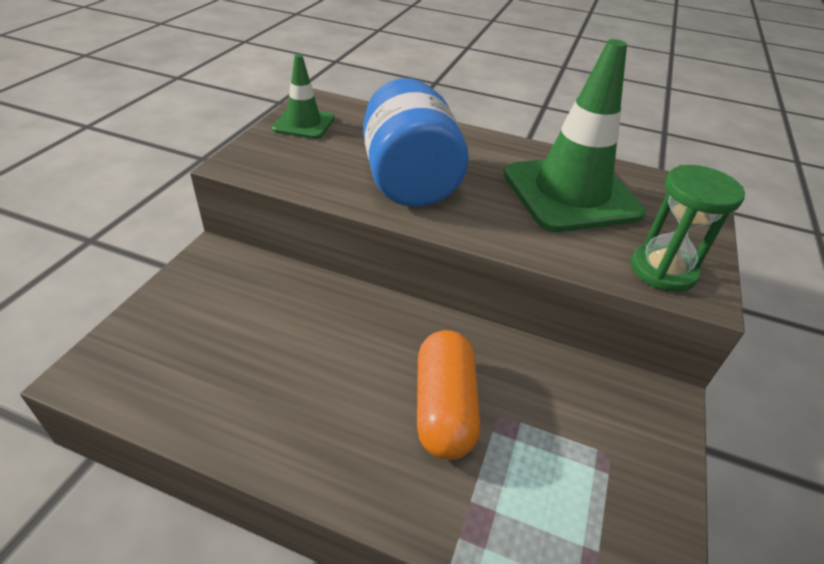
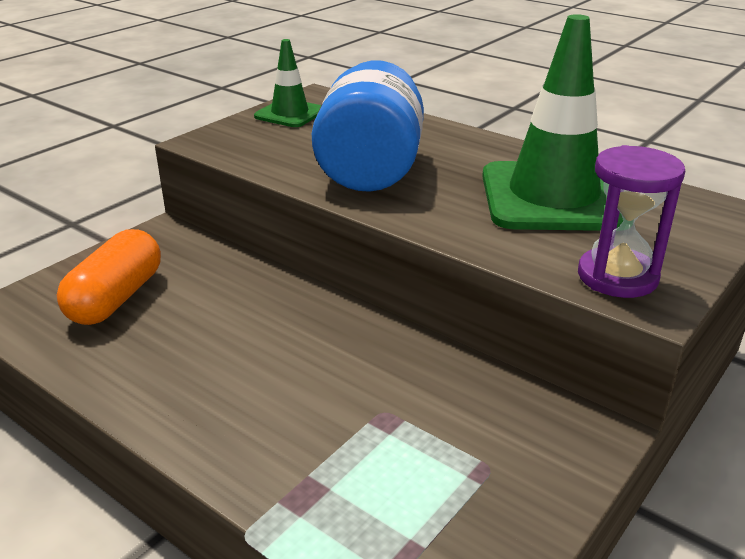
camera: 20 degrees right, 10 degrees down
(444, 408) = (326, 392): orange capsule -> orange capsule (116, 298)
(663, 270) = (617, 276): green hourglass -> purple hourglass

